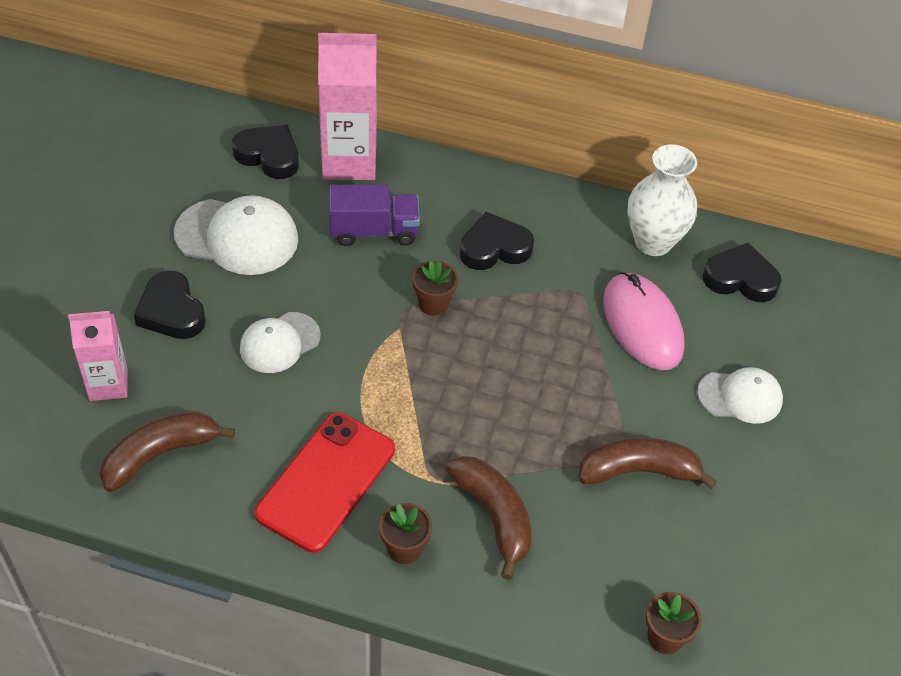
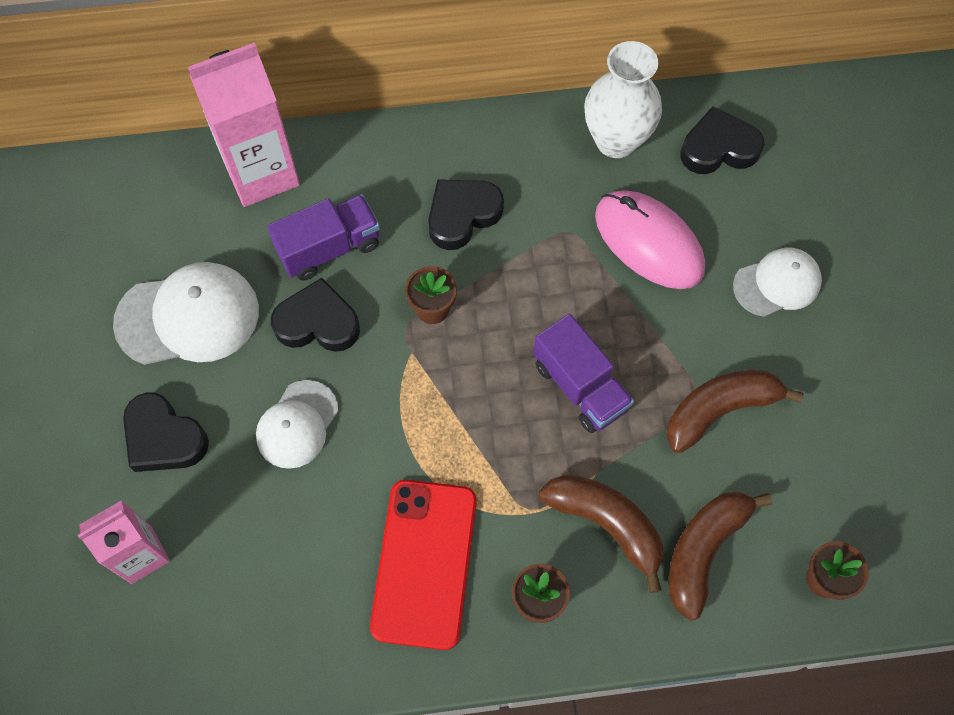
camera: 20 degrees left, 15 degrees up
(160, 454) = (239, 611): brown banana -> brown banana (703, 551)
(269, 156) = (171, 202): black heart -> black heart (317, 322)
(526, 406) = (580, 386): none -> purple truck

